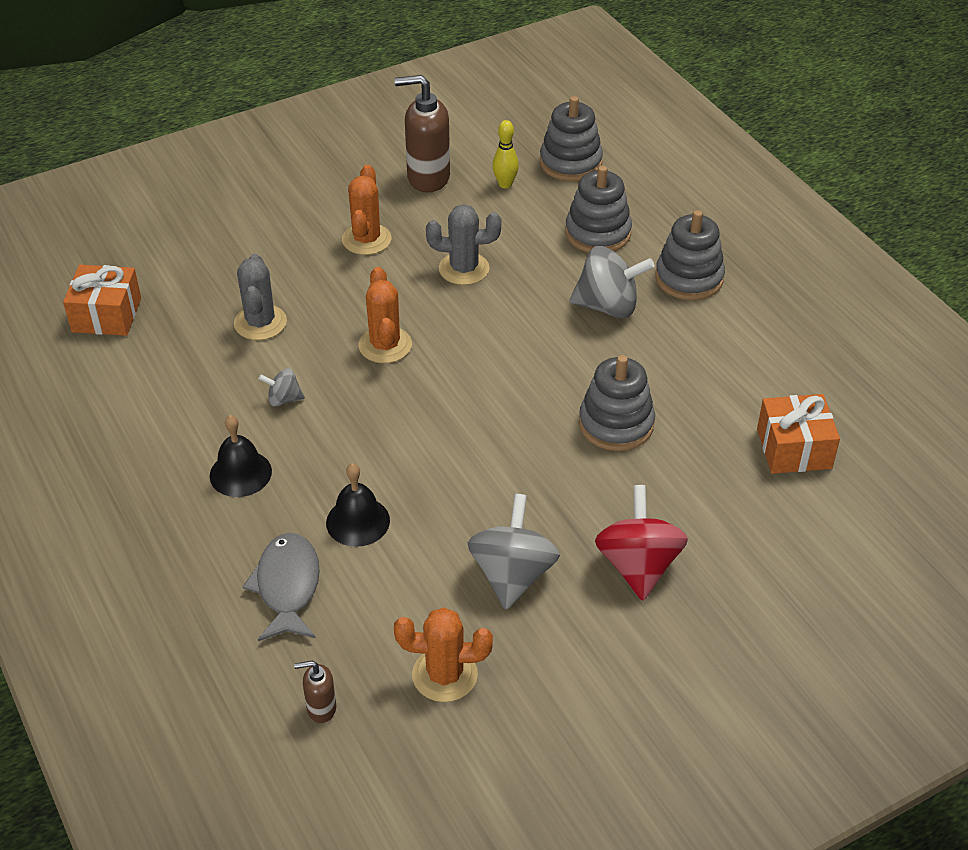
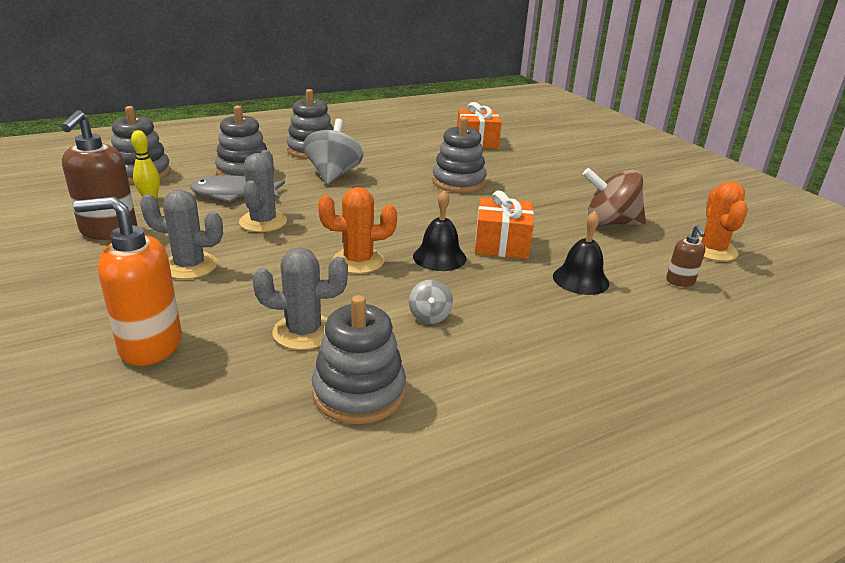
camera: 90 degrees left, 15 degrees down
(106, 315) = (242, 471): orange gift -> orange gift (501, 244)
(179, 361) = (359, 392): none -> grey stacking toy
(240, 473) = (538, 342): black bell -> black bell (439, 257)
(244, 245) = (150, 346): none -> orange soap dispenser
(287, 586) = (668, 314): grey fish -> grey fish (233, 194)
(321, 708) = (779, 299): brown soap dispenser -> brown soap dispenser (680, 281)
(366, 239) = (190, 266): orange cactus -> grey cactus
(512, 575) = (610, 223): grey spinning top -> brown spinning top
(638, 566) = (585, 186): red spinning top -> none

